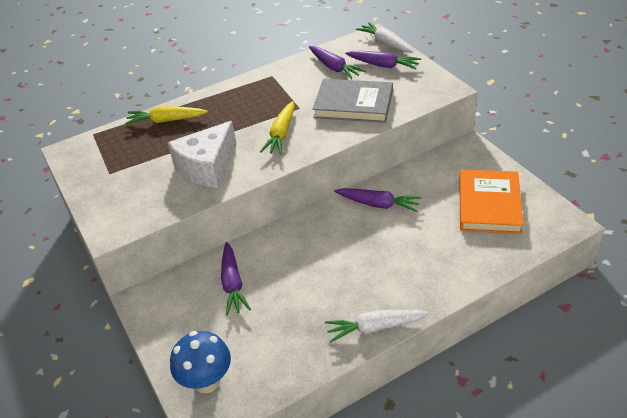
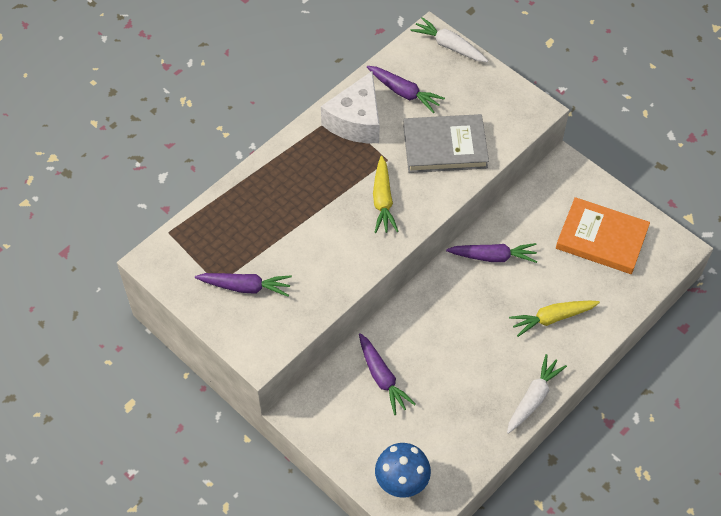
camera: 20 degrees left, 15 degrees up
(166, 120) = (244, 200): yellow carrot -> yellow carrot (552, 318)
(207, 167) = (322, 258): white cheese -> white cheese (356, 121)
(374, 328) = (533, 398): white carrot -> white carrot turned 150 degrees clockwise
(383, 65) = (458, 82): purple carrot -> purple carrot (246, 287)
(489, 204) = (601, 238): orange book -> orange book turned 60 degrees counterclockwise

